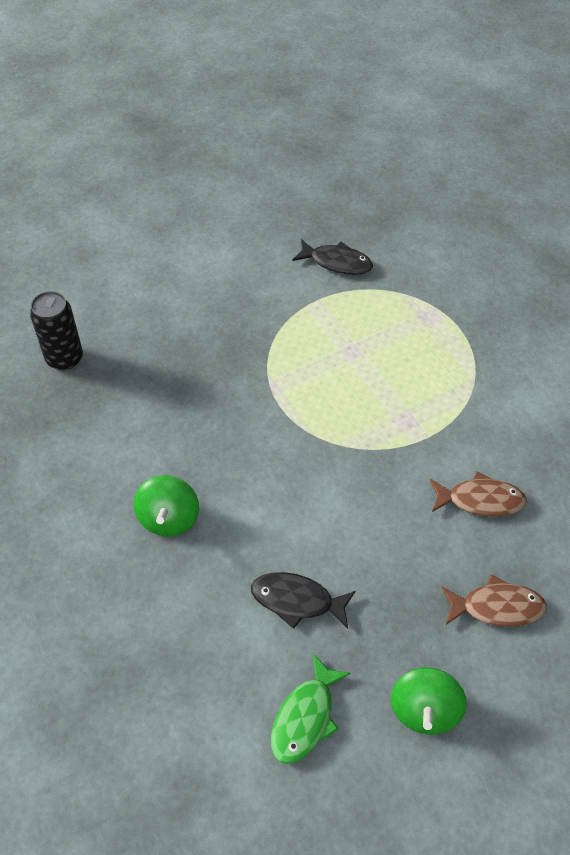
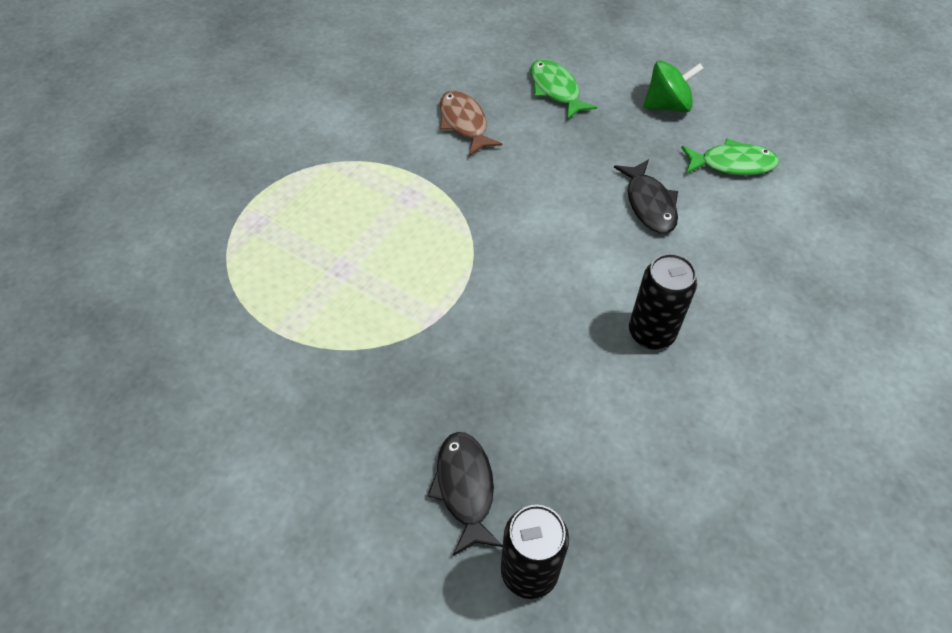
camera: 115 degrees left, 0 degrees up
(168, 518) = (651, 333): green spinning top -> black can
(336, 262) = (199, 337): black fish -> black fish (465, 488)
(496, 607) = (556, 90): brown fish -> green fish

